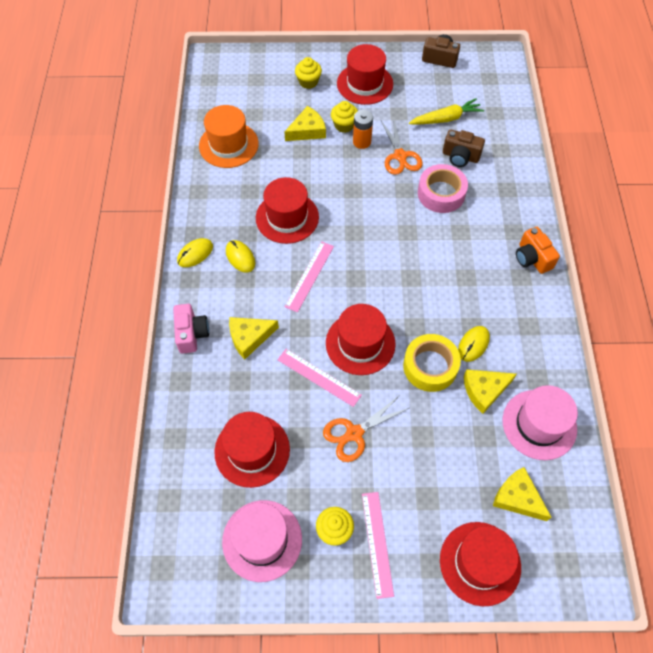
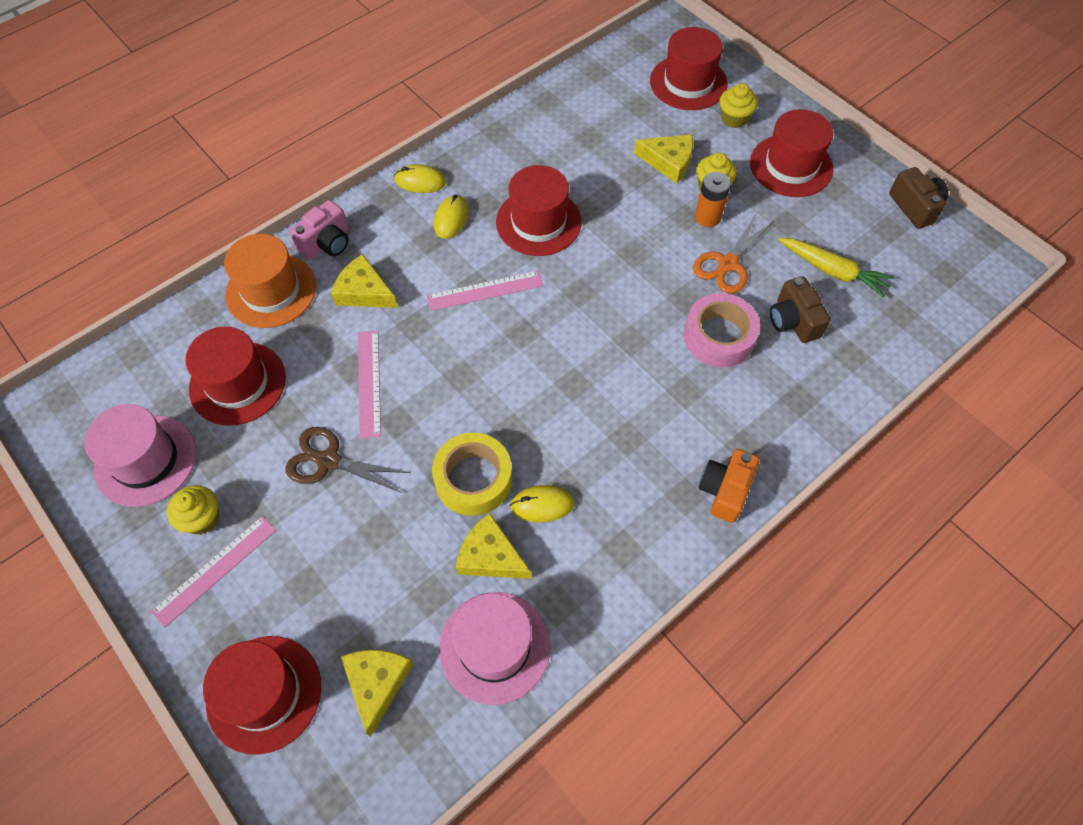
camera: 50 degrees right, 0 degrees up
(228, 145) = (578, 114): orange hat -> orange hat (271, 290)
(354, 433) = (329, 461): orange scissors -> brown scissors
(360, 343) = (443, 392): red hat -> red hat (688, 83)

